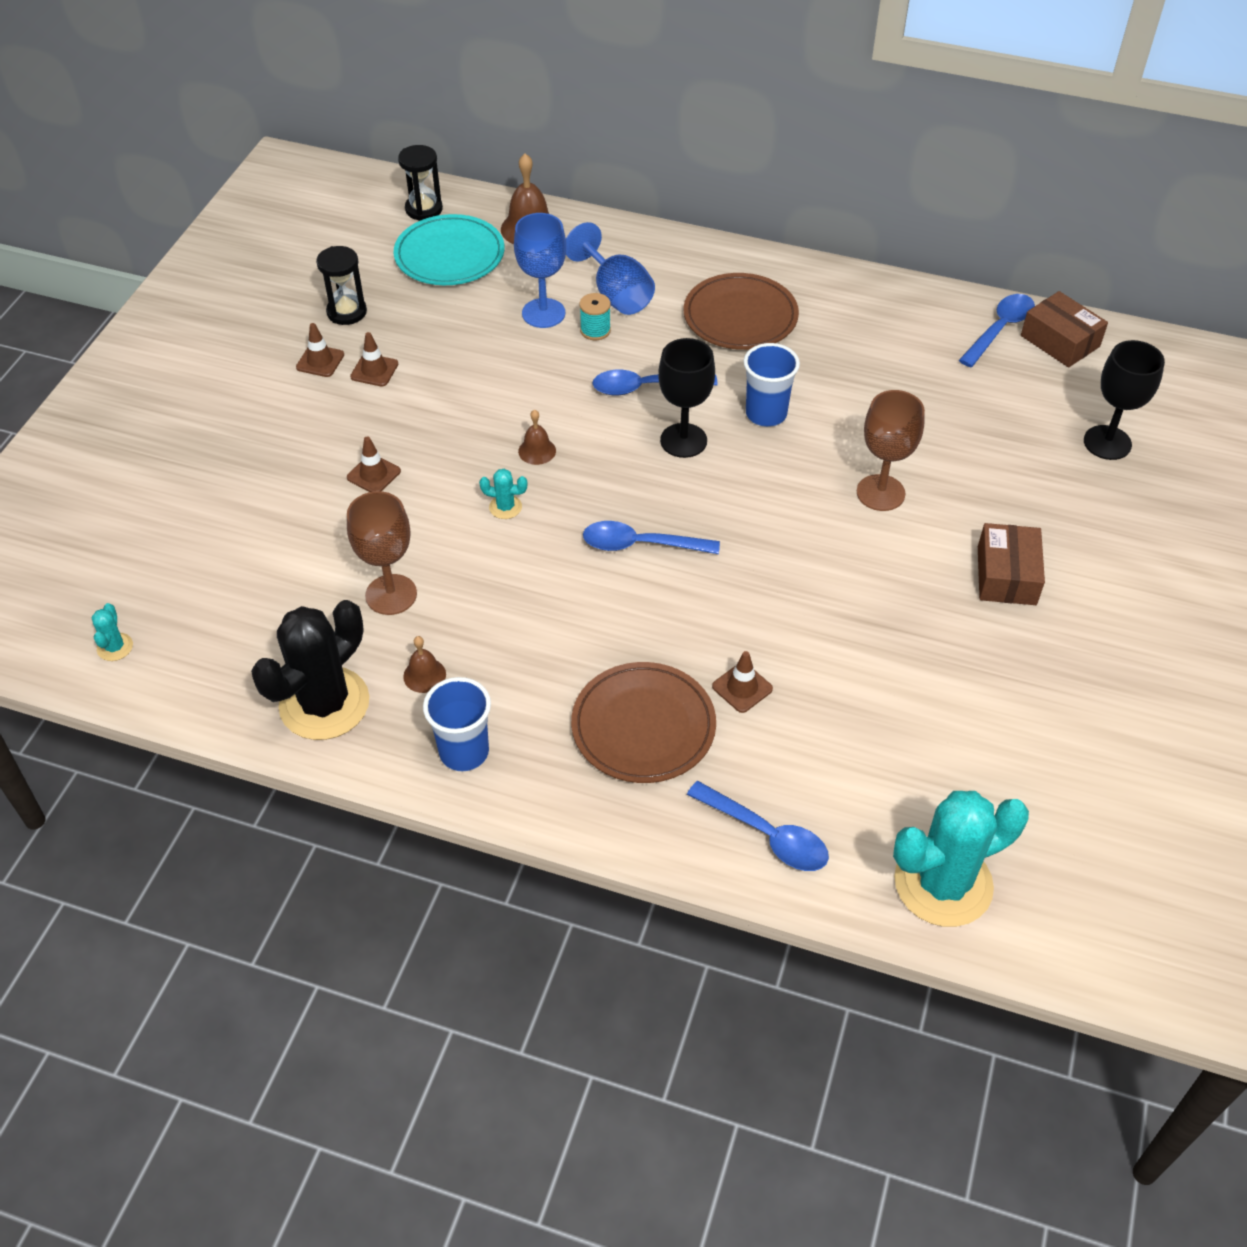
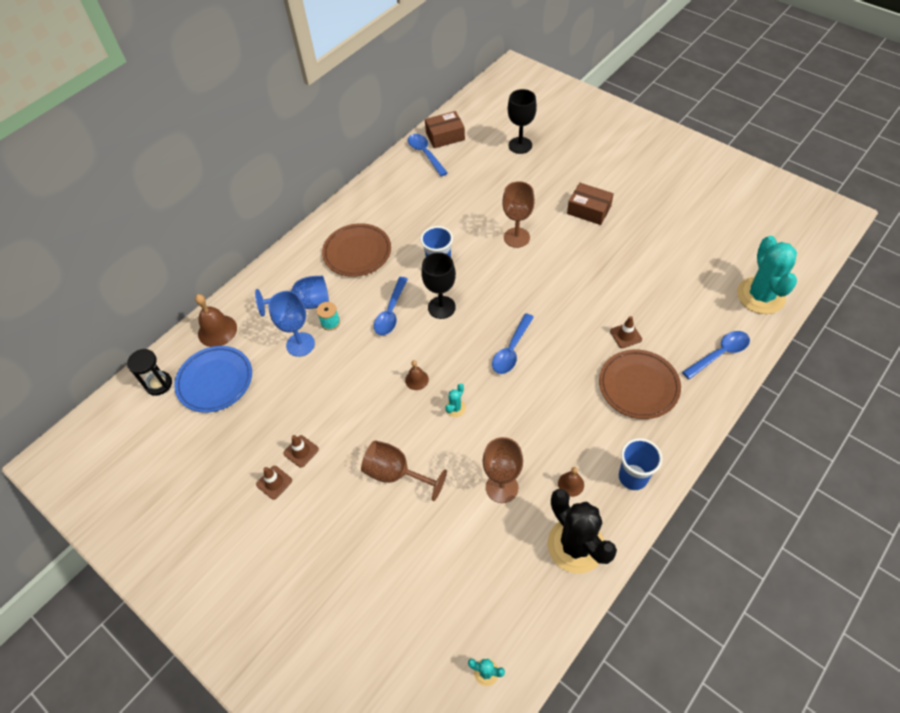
camera: 65 degrees left, 5 degrees up
(347, 312) = (234, 455): black hourglass -> none
(373, 474) = (396, 474): brown traffic cone -> brown goblet
(449, 255) = (215, 381): turquoise plate -> blue plate

